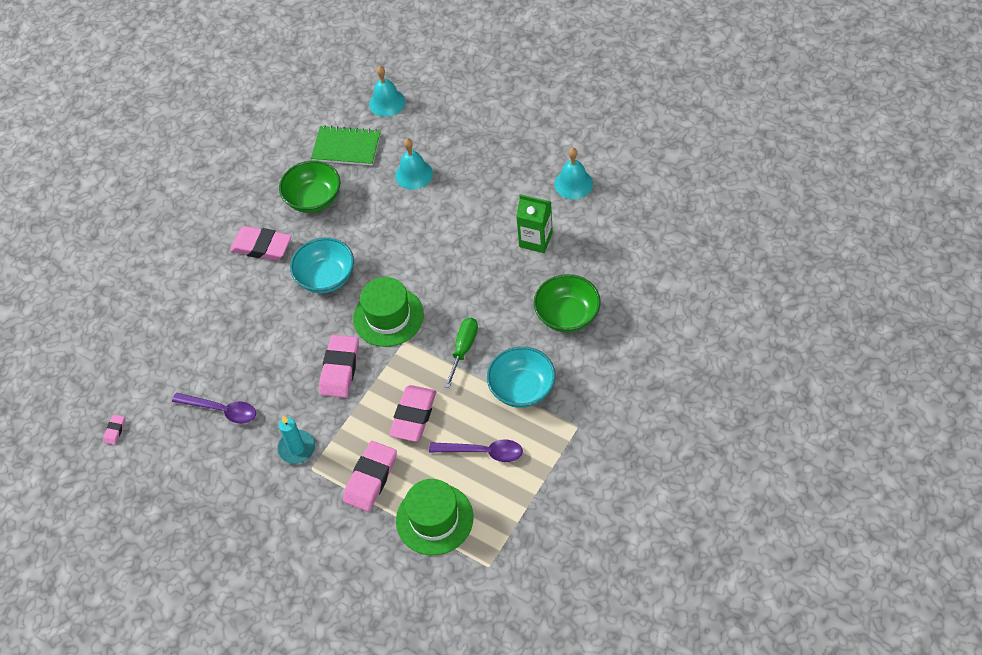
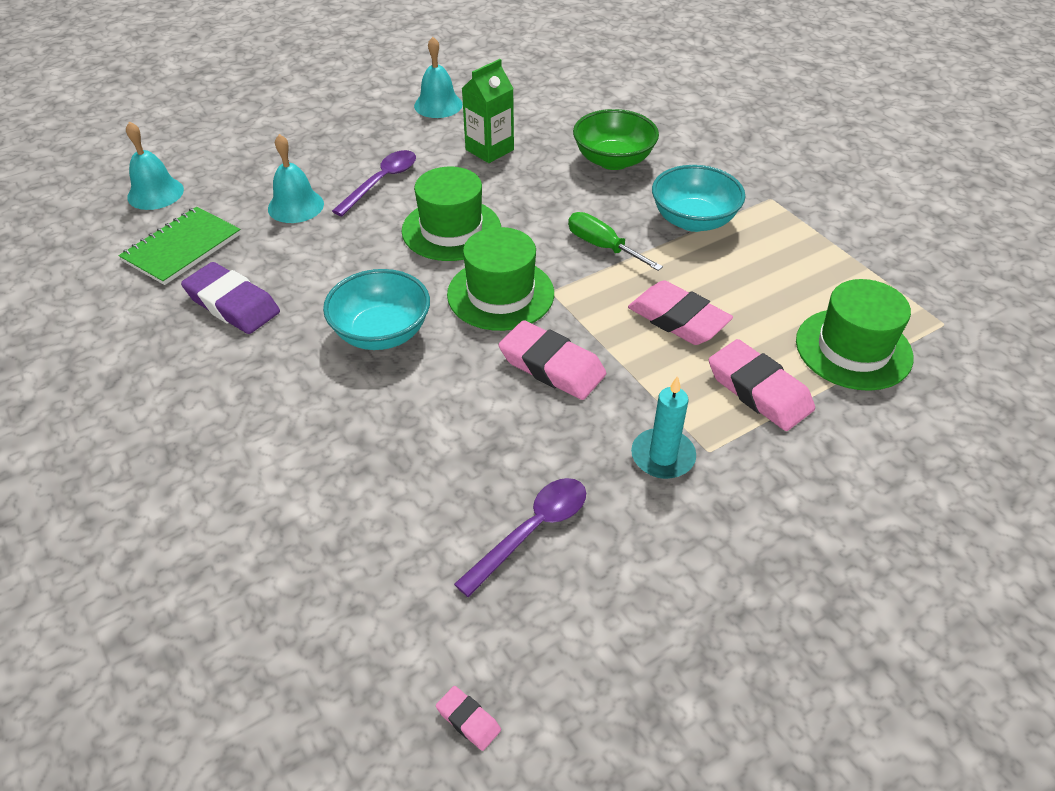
camera: 70 degrees left, 10 degrees down
(261, 246) = (258, 384): pink eraser -> none
(313, 199) = (232, 304): green bowl -> purple eraser
(435, 263) = (451, 230): none -> green hat
(483, 452) = (769, 277): purple spoon -> purple spoon (381, 182)

